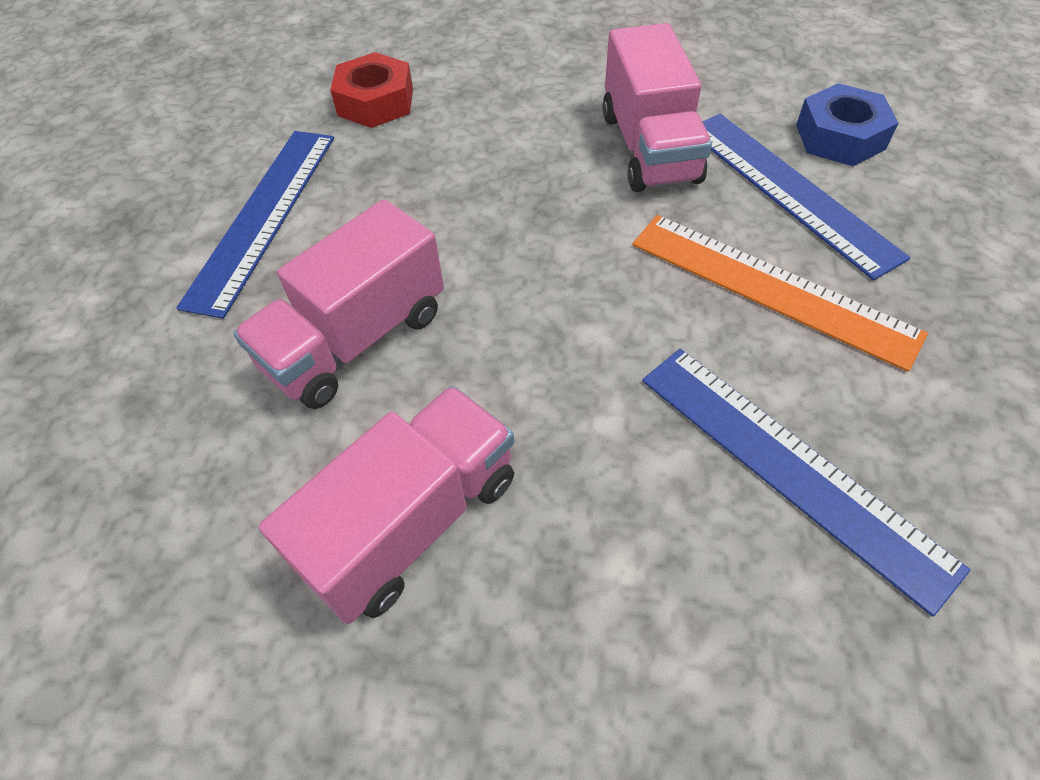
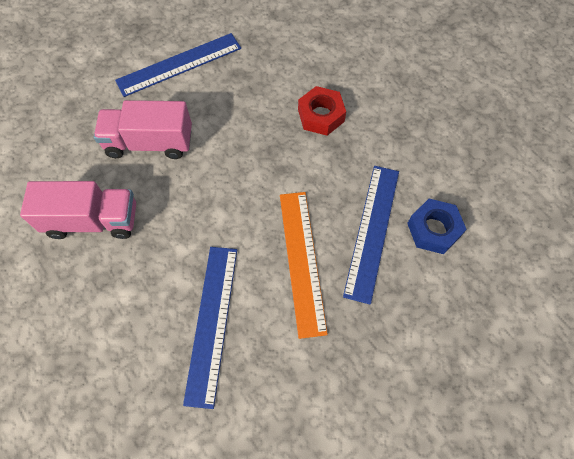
camera: 45 degrees right, 10 degrees up
(376, 102) = (276, 43): red nut -> red nut (321, 115)
(649, 147) = (347, 160): pink truck -> none

